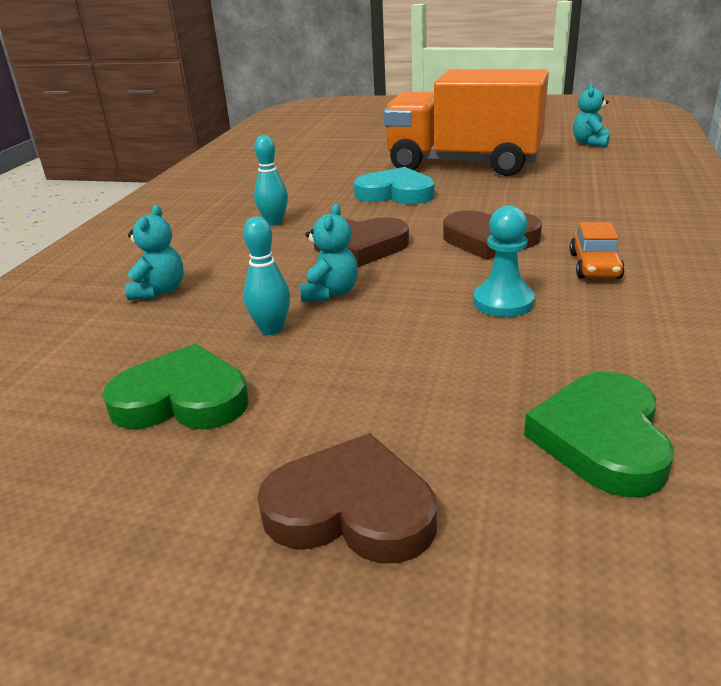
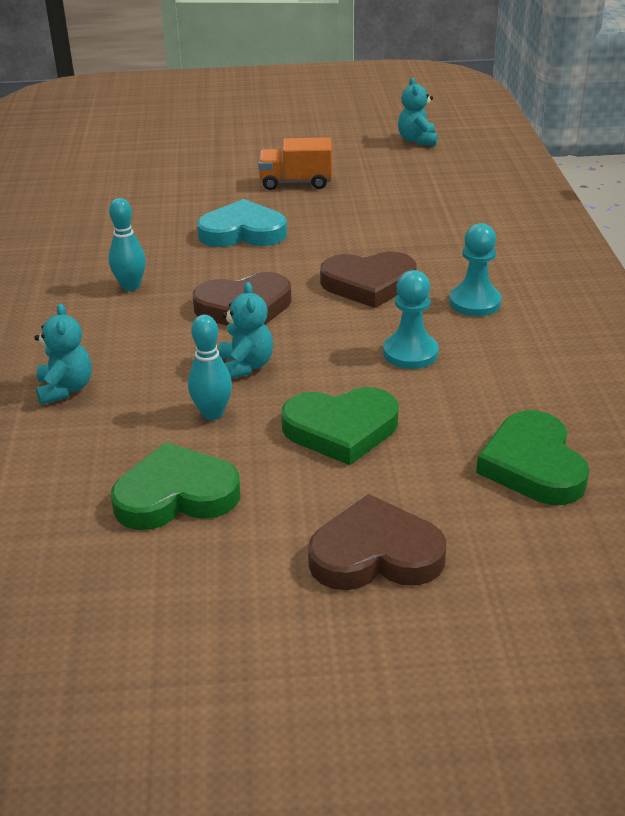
camera: 20 degrees left, 5 degrees up
(390, 363) = (341, 429): none -> green heart
(463, 164) = (296, 183): orange truck -> orange truck, size x0.44
(594, 266) = (475, 302): orange car -> turquoise pawn

